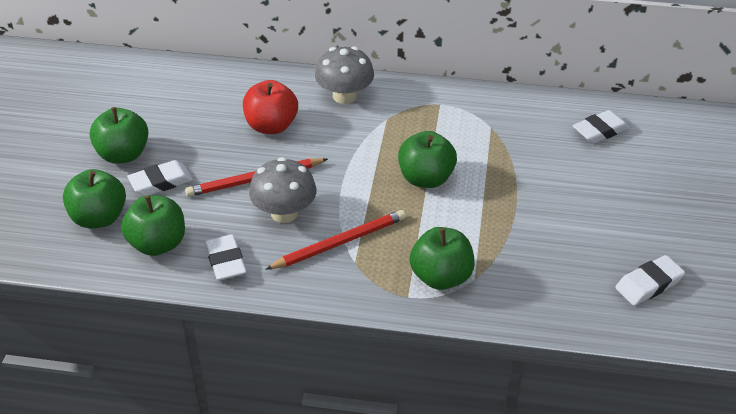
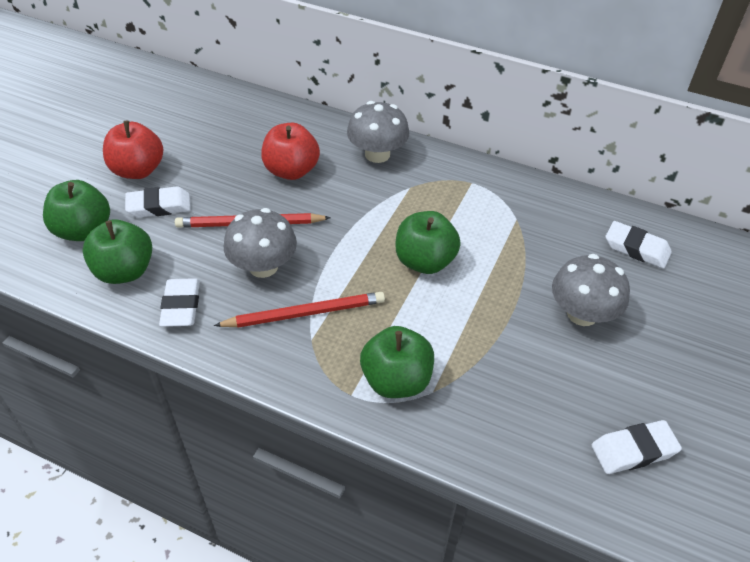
camera: 15 degrees right, 5 degrees up
(123, 154) = (138, 170): green apple -> red apple
(573, 192) = (582, 313): none -> grey mushroom
(600, 131) = (636, 248): white eraser -> white eraser turned 45 degrees clockwise

